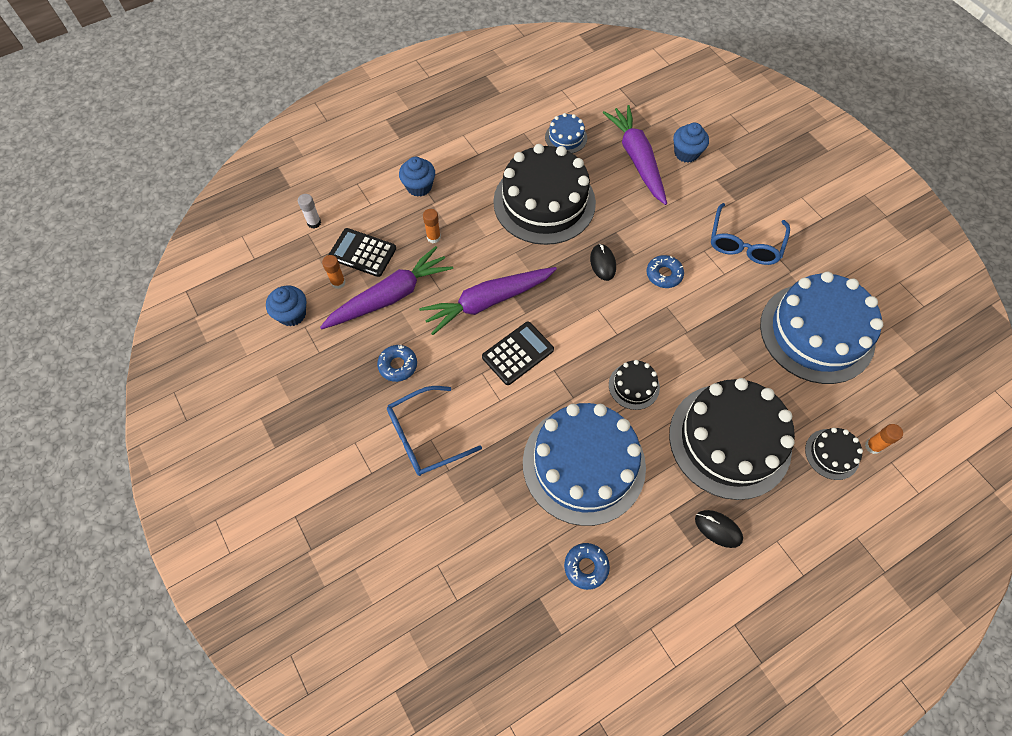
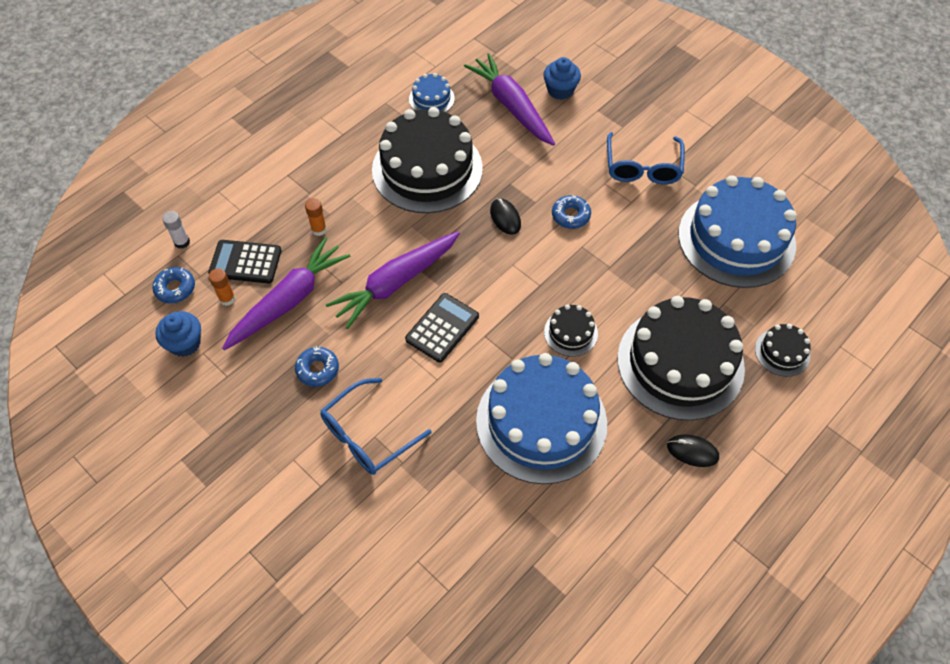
camera: 15 degrees left, 5 degrees down
(419, 186) = (288, 180): blue cupcake -> none
(586, 567) = (571, 522): blue donut -> blue donut (175, 288)
(873, 446) = (818, 335): orange glue stick -> none

